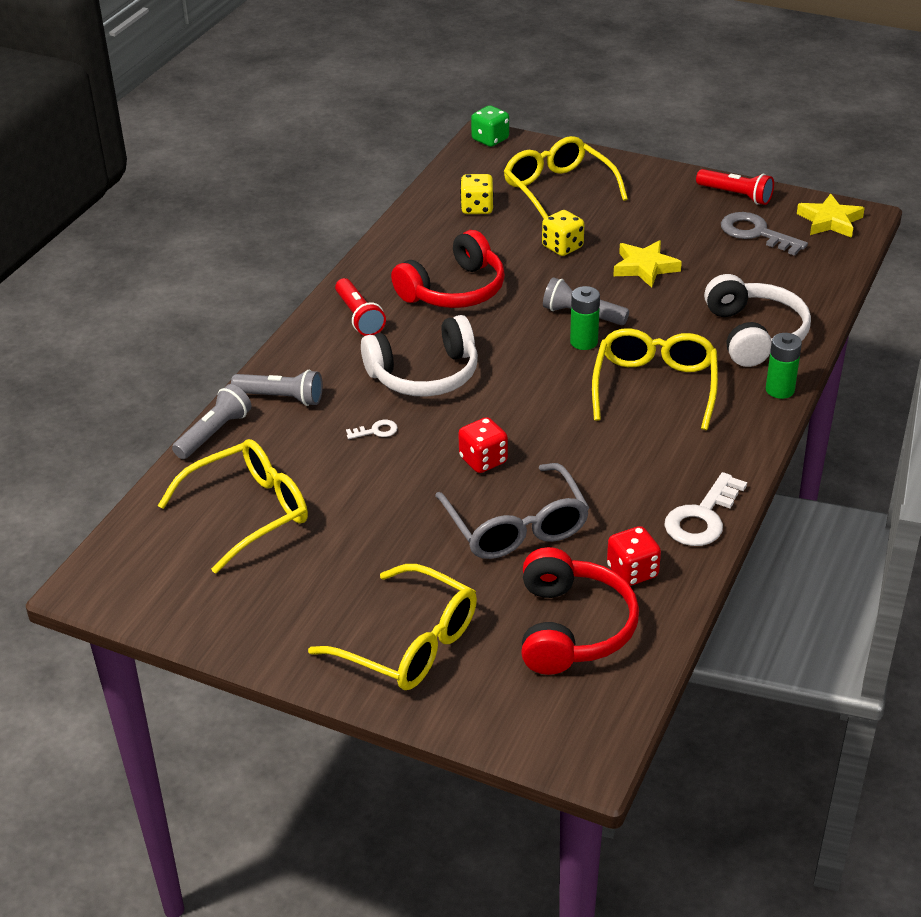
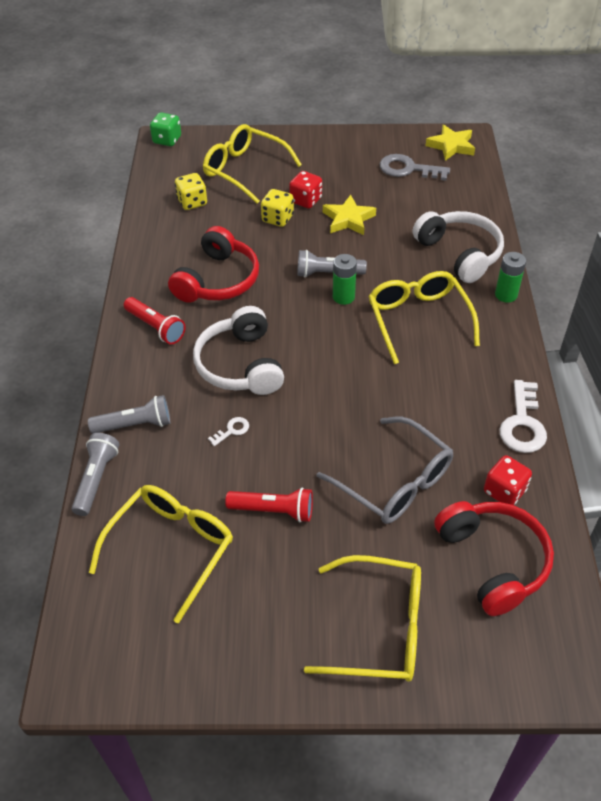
camera: 25 degrees left, 10 degrees up
(425, 375) = (240, 365): white headphones -> white headphones turned 120 degrees clockwise
(483, 460) = (332, 429): red dice -> red dice (305, 200)
(736, 195) = (375, 142): red flashlight -> red flashlight (273, 510)

